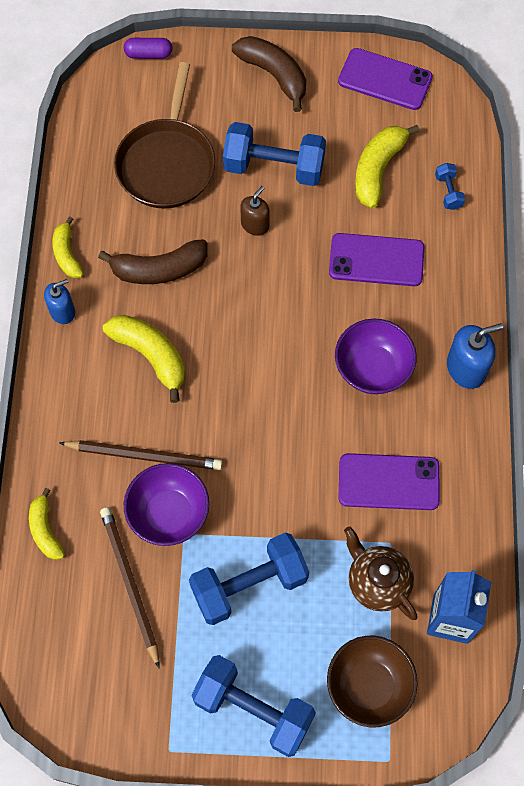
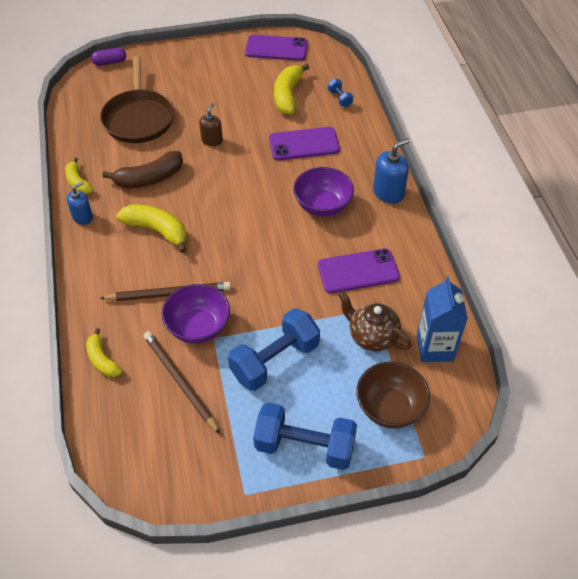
camera: 15 degrees left, 15 degrees down
(274, 75) = (200, 58): brown banana -> none
(274, 167) = (215, 107): blue dumbbell -> none

